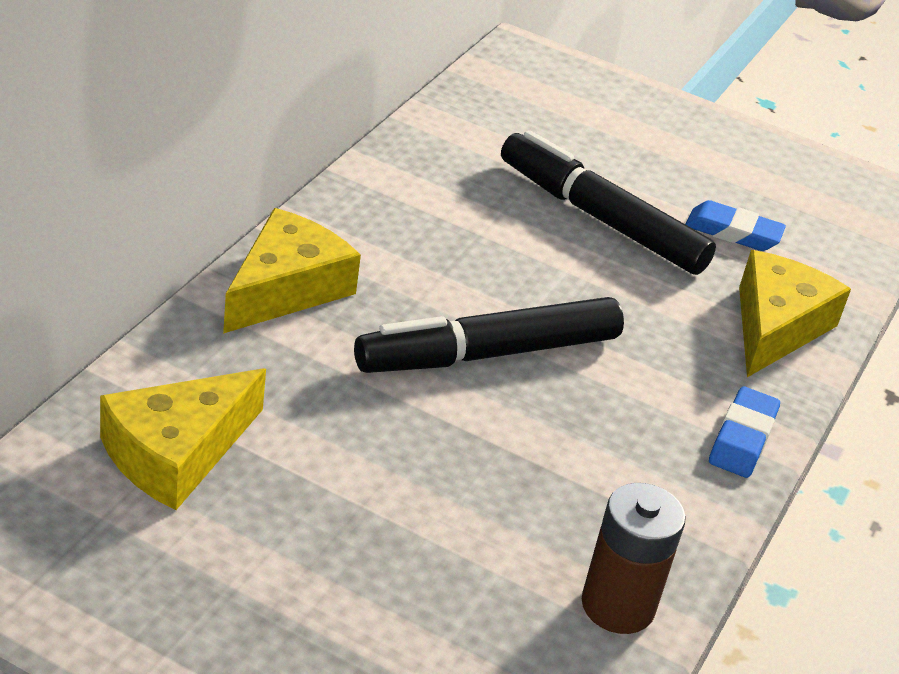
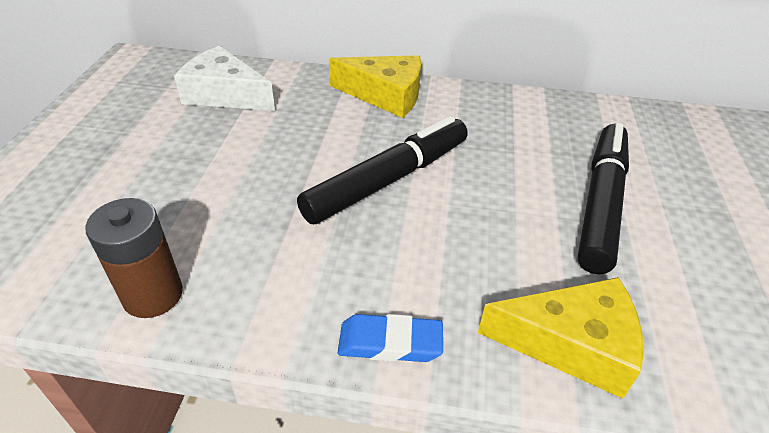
camera: 75 degrees right, 5 degrees up
(176, 453) = (225, 94): yellow cheese -> white cheese
(488, 354) = (388, 180): black marker -> black marker turned 90 degrees clockwise
(733, 232) = (681, 288): blue eraser -> none

